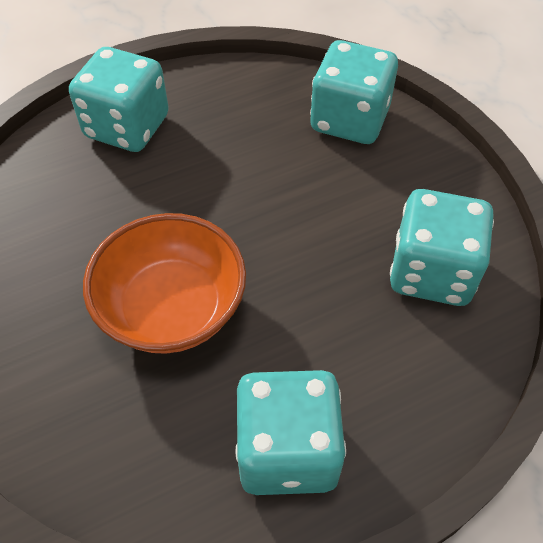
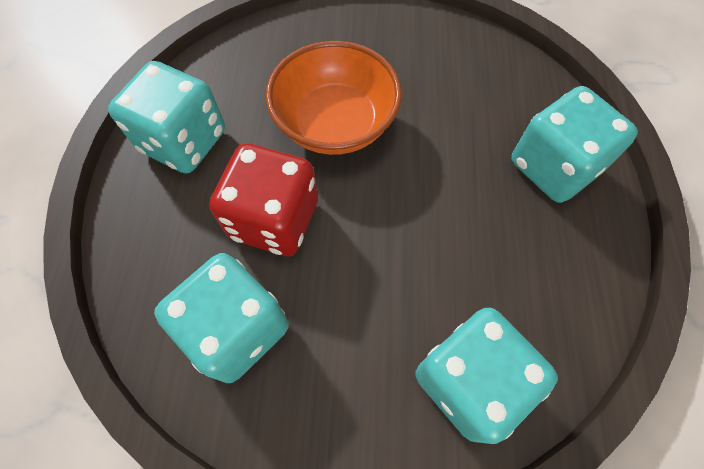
camera: 120 degrees right, 10 degrees up
(317, 302) = (274, 219): none -> red dice

